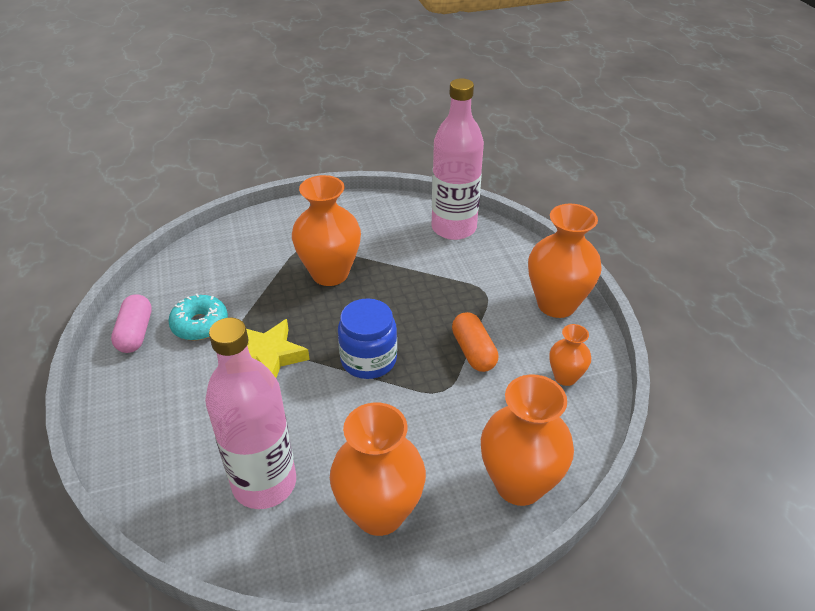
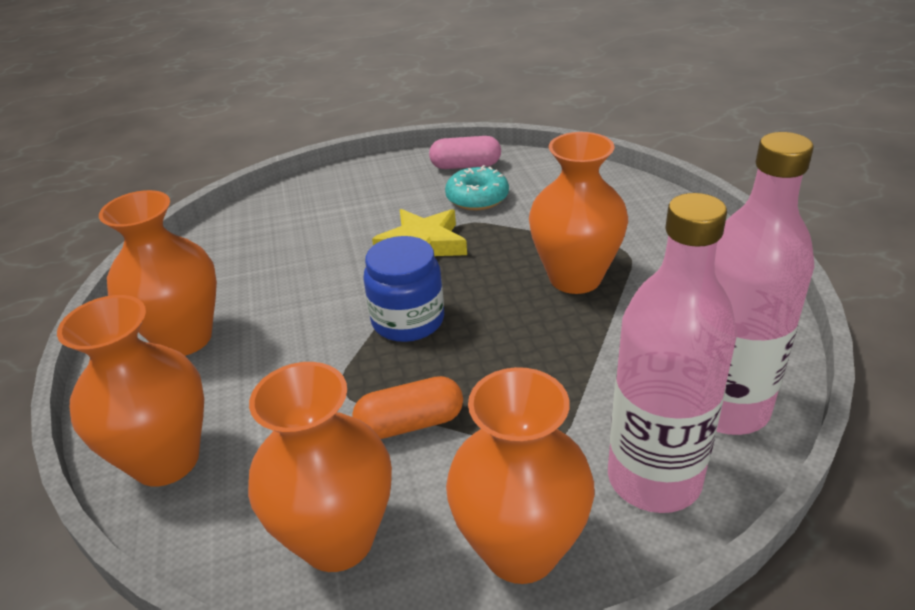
camera: 95 degrees right, 5 degrees down
(264, 483) = (253, 262): pink bottle -> pink bottle (654, 479)
(565, 377) = (337, 539): orange vase -> orange vase, size x1.89

